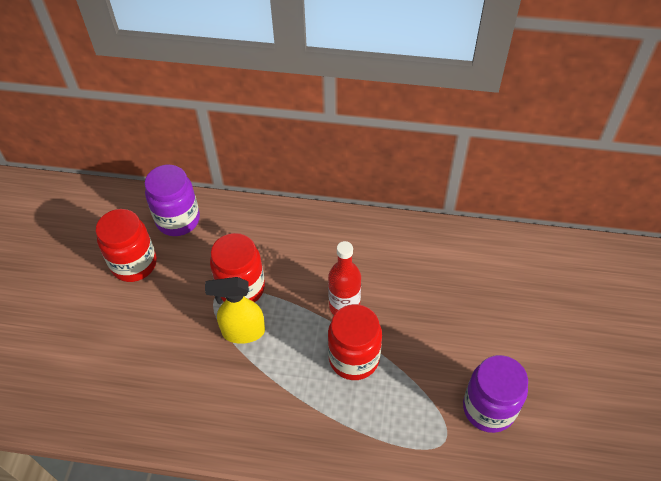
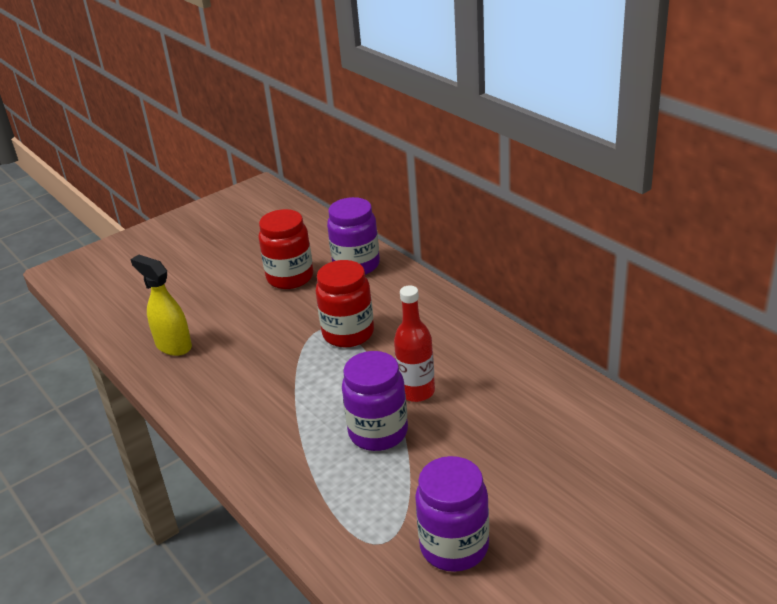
camera: 45 degrees right, 20 degrees down
(243, 332) = (313, 363): yellow spray bottle -> yellow spray bottle (173, 346)
(354, 358) = (378, 432): red jar -> purple jar

